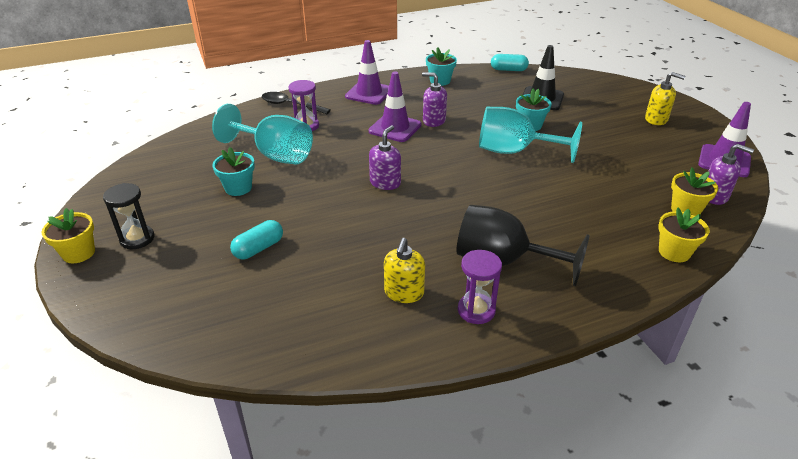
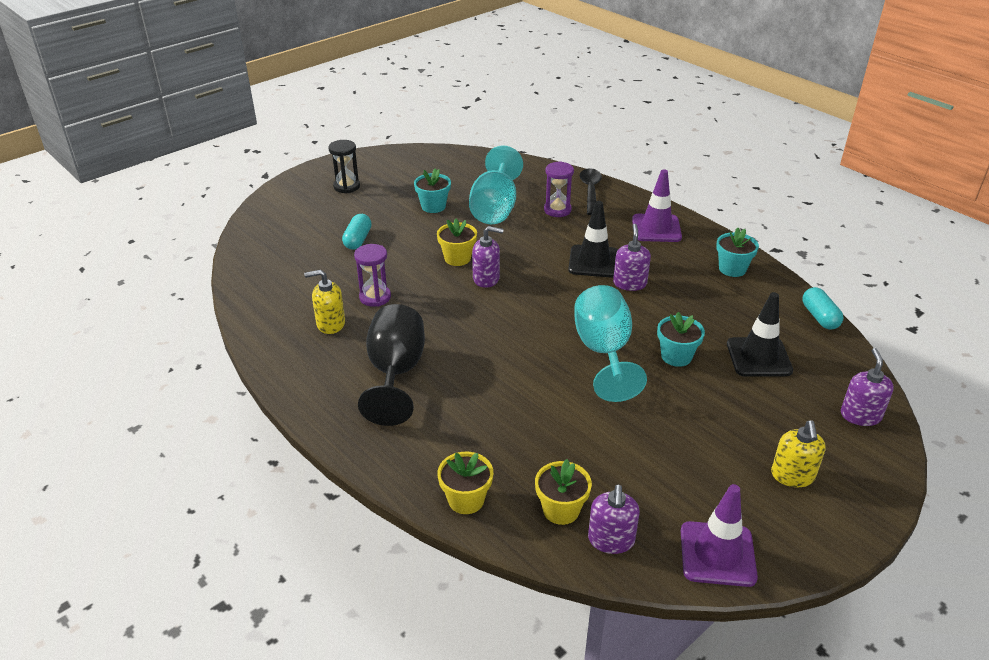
camera: 70 degrees right, 0 degrees up
(78, 253) = (321, 171): yellow flower pot -> yellow flower pot (457, 258)
(259, 248) = (358, 240): turquoise capsule -> turquoise capsule turned 75 degrees clockwise
(395, 128) = (594, 262): purple traffic cone -> black traffic cone
(476, 310) = (321, 367): purple hourglass -> purple hourglass (375, 297)
(606, 85) = (860, 415): none -> purple soap dispenser

